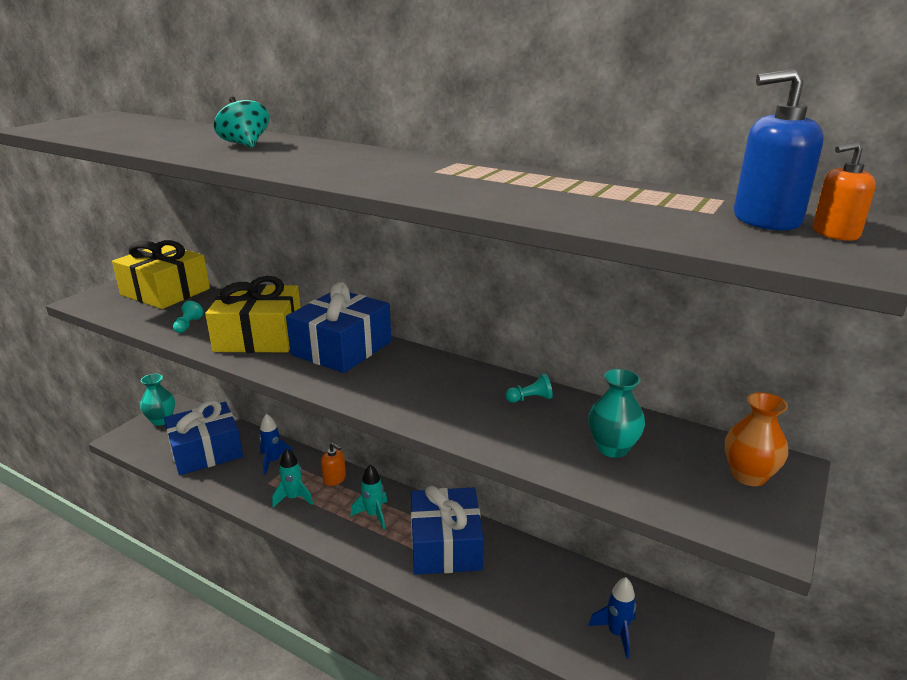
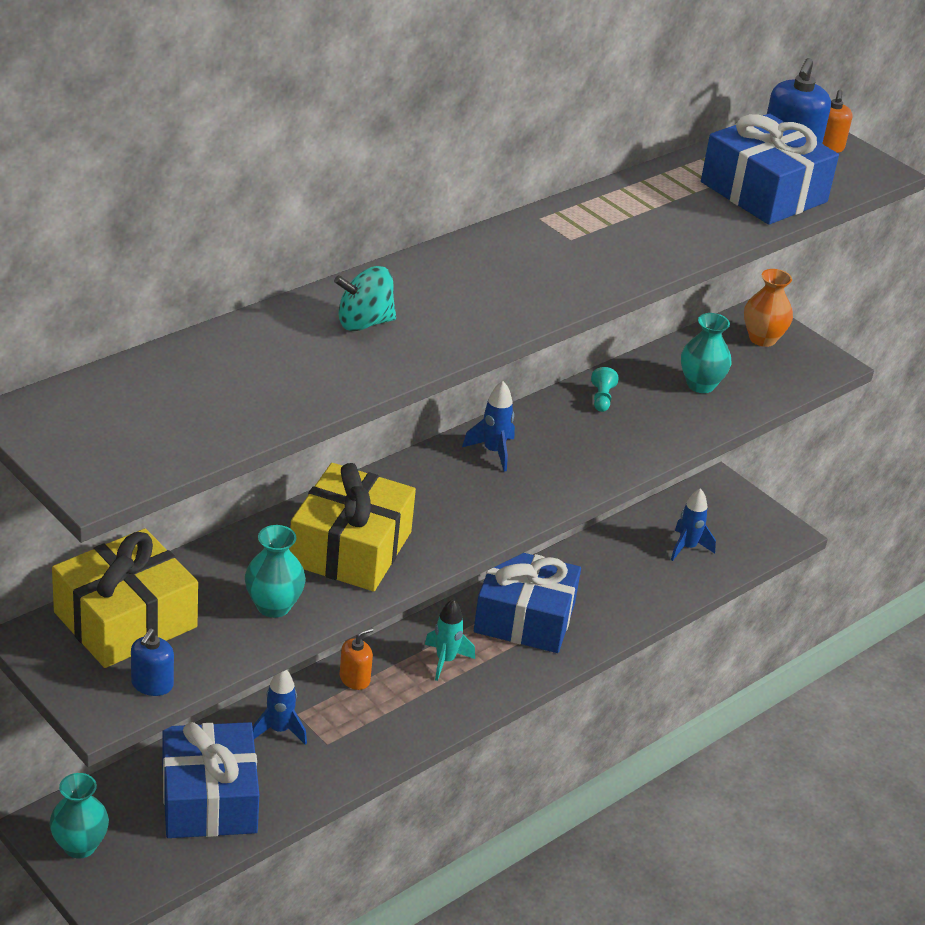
camera: 75 degrees left, 10 degrees up
(106, 308) = (152, 684): none -> blue soap dispenser
(188, 325) = (273, 606): turquoise pawn -> turquoise vase
(293, 498) = (374, 724): turquoise rocket -> none
(342, 348) = (423, 489): blue gift -> blue gift (763, 192)
(409, 365) = (493, 452): none -> blue rocket

